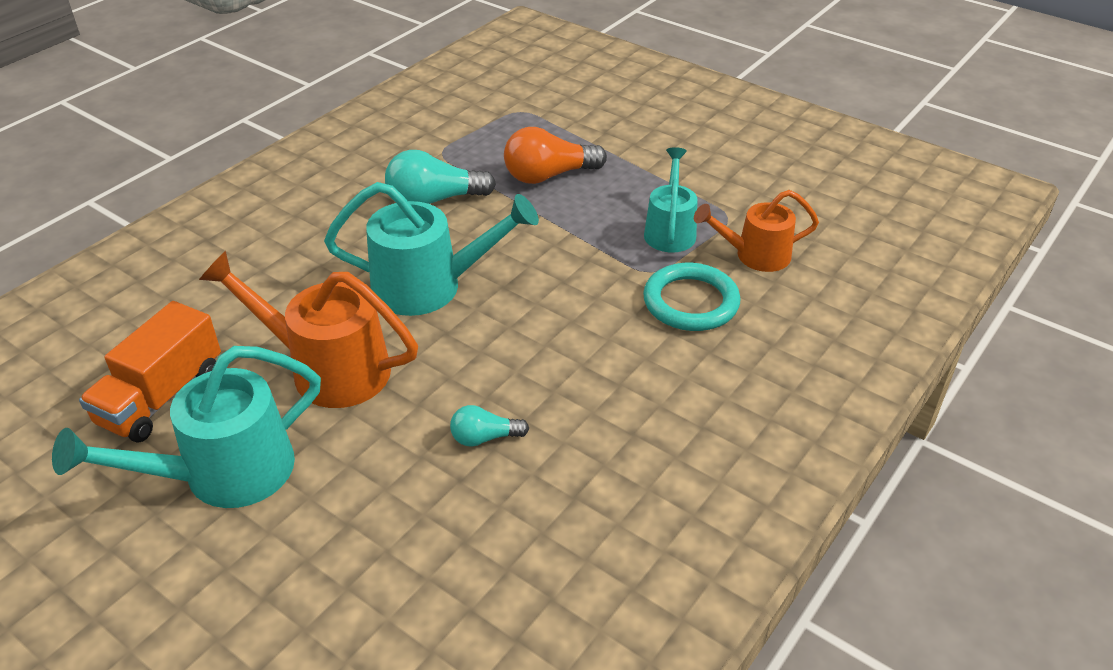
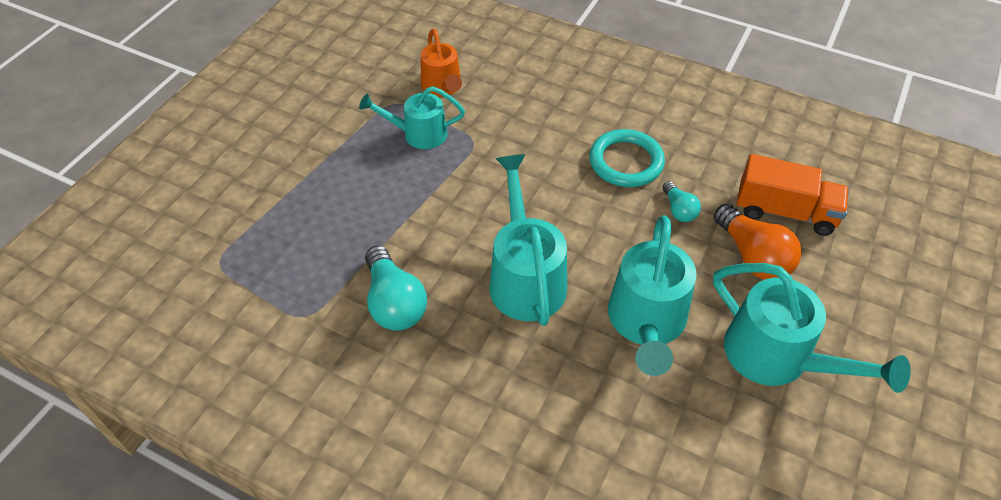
camera: 100 degrees left, 10 degrees up
(161, 397) = (722, 439): orange truck -> orange truck (785, 212)
(326, 369) = (646, 324): orange watering can -> turquoise watering can
(549, 176) = (343, 221): orange light bulb -> orange light bulb (752, 256)
(691, 302) = (505, 117): turquoise ring -> turquoise ring (626, 162)

